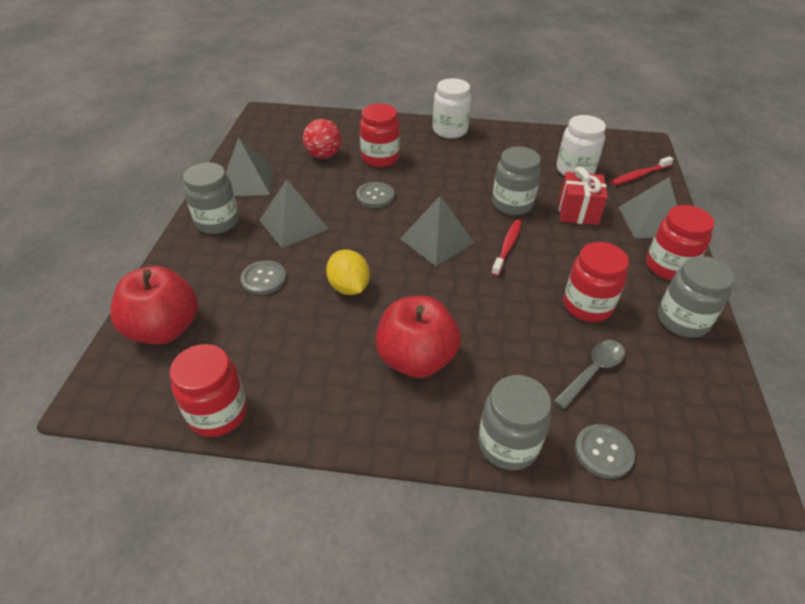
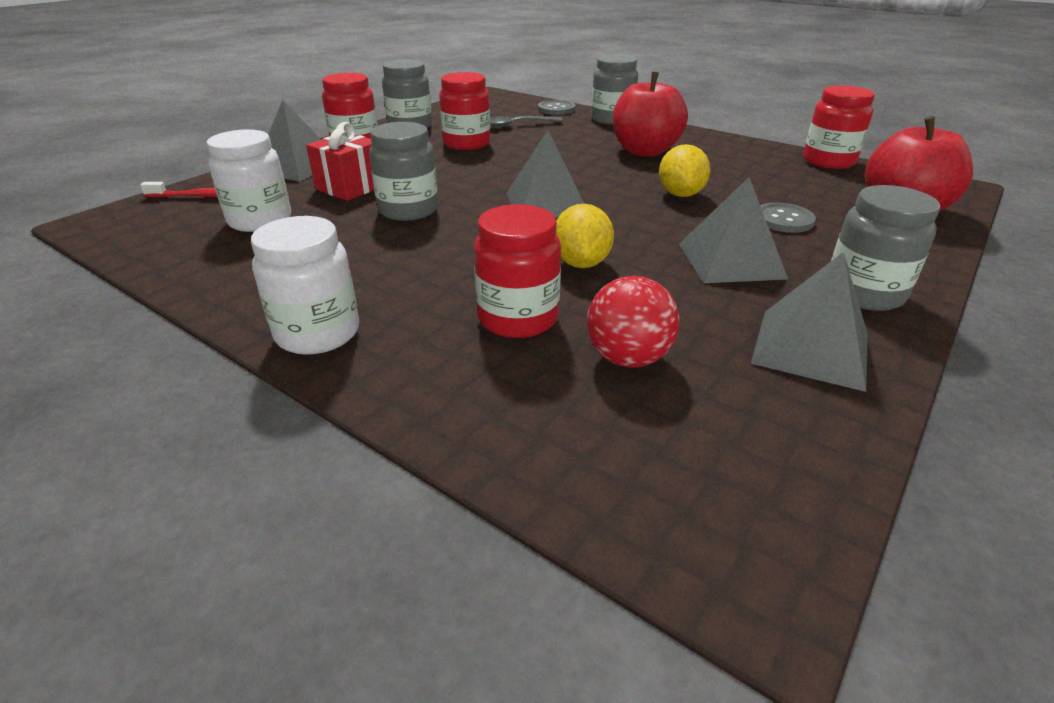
camera: 150 degrees left, 10 degrees down
(375, 196) = (581, 263): grey button -> yellow lemon
(507, 247) = (475, 183): red toothbrush -> none

